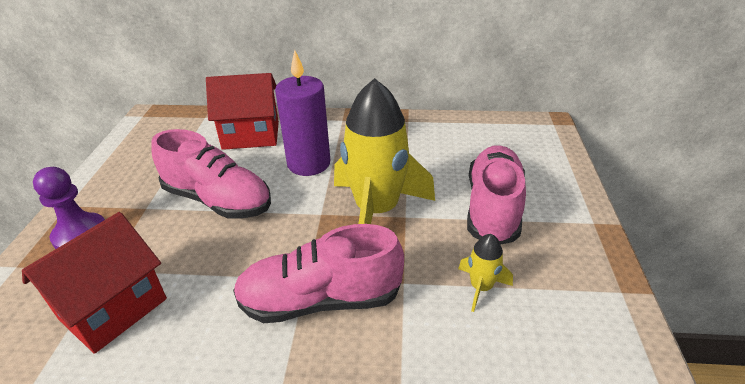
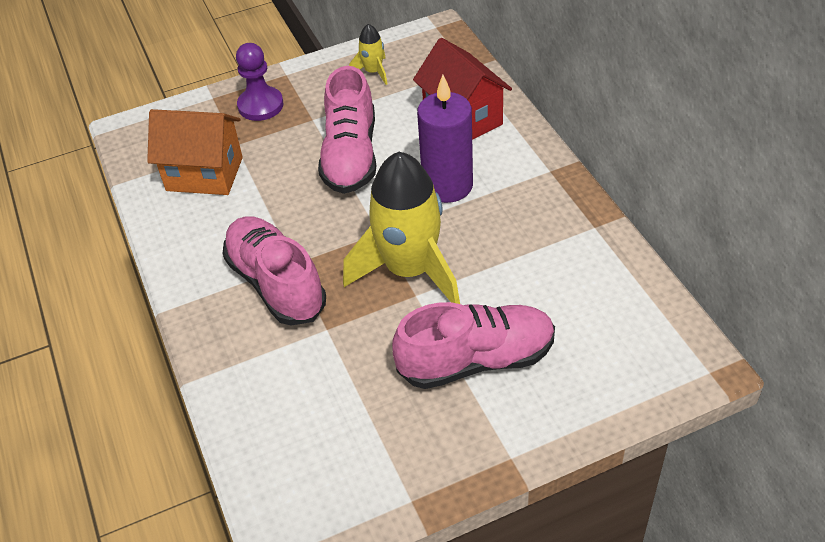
camera: 65 degrees right, 10 degrees up
(113, 309) = (204, 174): red house -> orange house
(481, 287) = (352, 386): yellow rocket -> yellow rocket (373, 72)

